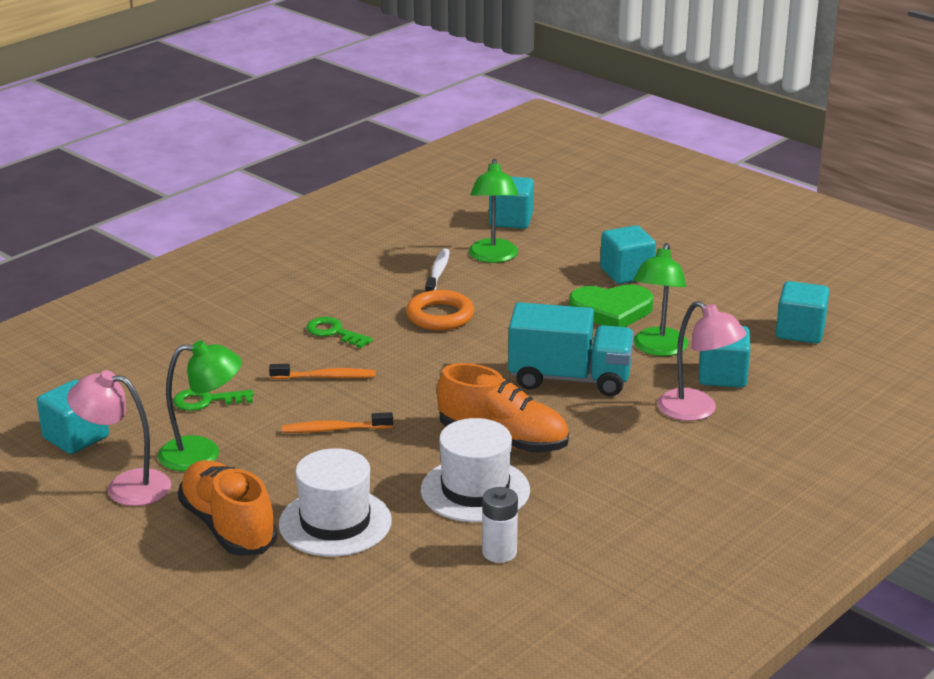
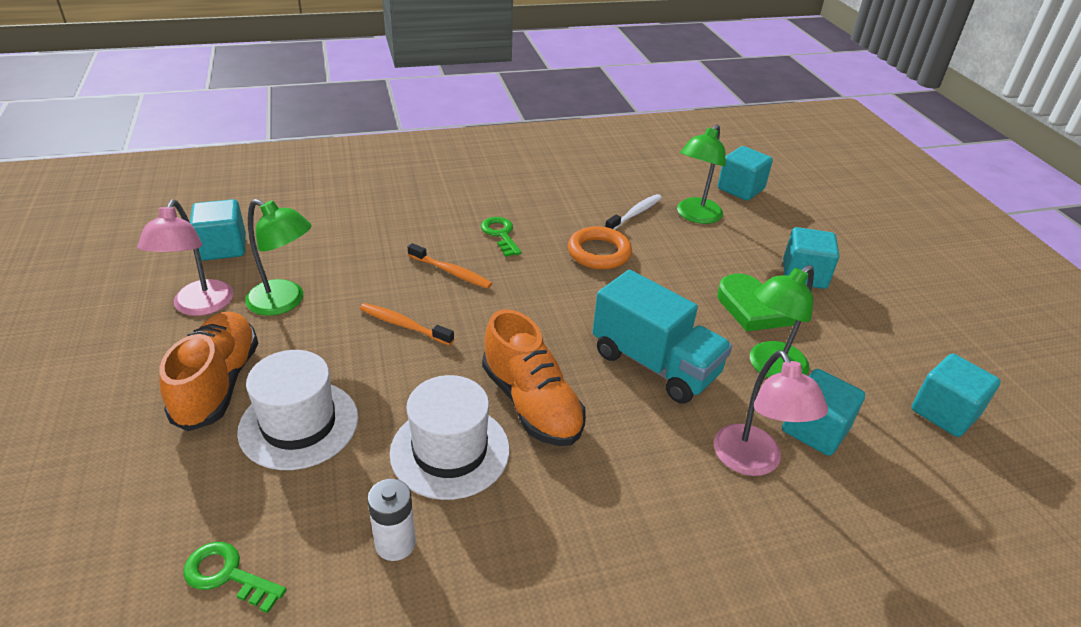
camera: 30 degrees right, 10 degrees up
(126, 486) = (199, 306): pink lamp -> pink lamp turned 135 degrees counterclockwise
(206, 401) = (343, 255): green key -> green key (227, 575)

